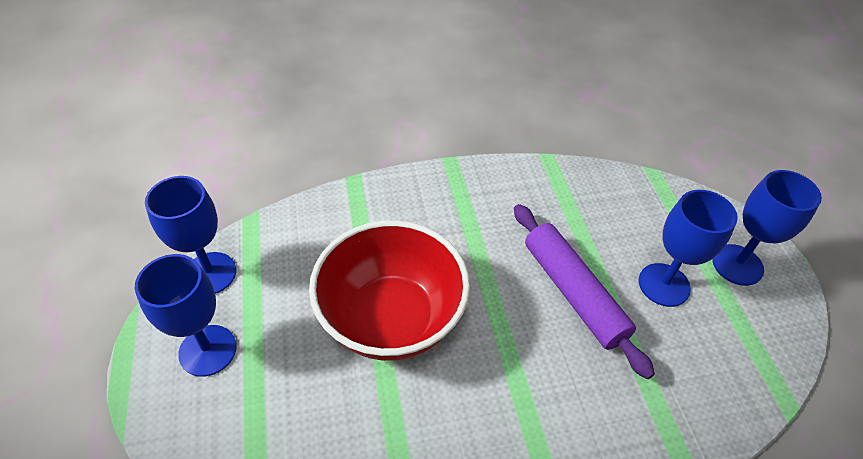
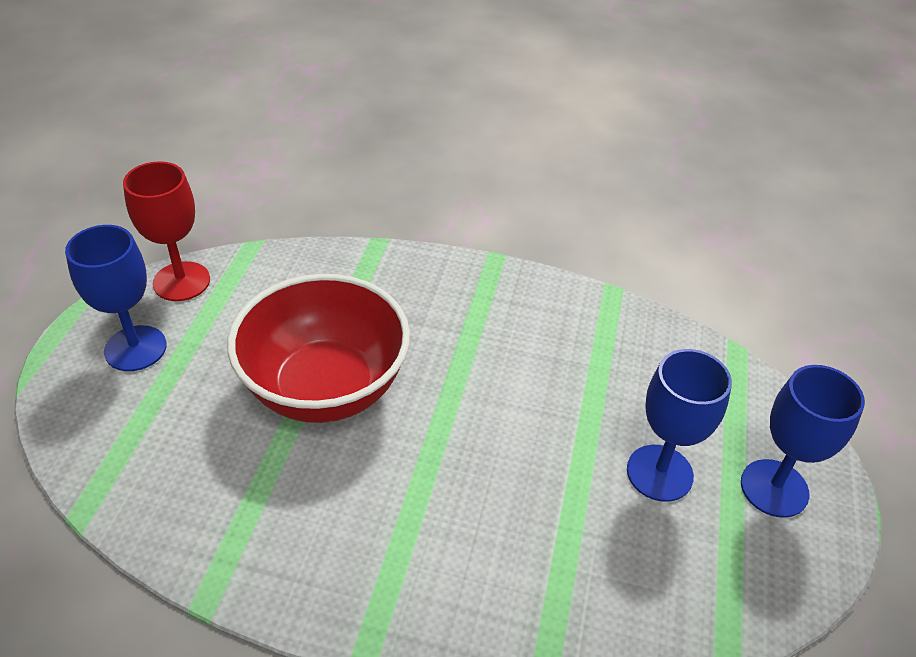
camera: 25 degrees right, 5 degrees down
(210, 273) = (181, 281): blue goblet -> red goblet
(573, 293) = (542, 439): purple rolling pin -> none

